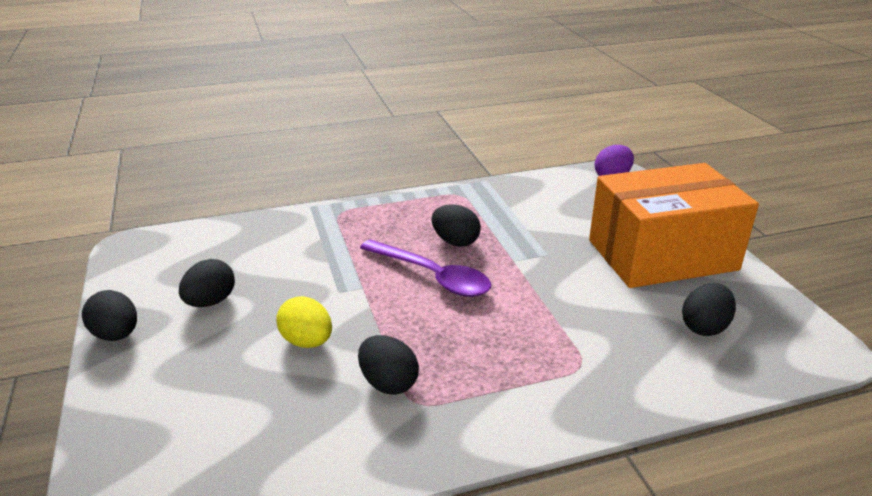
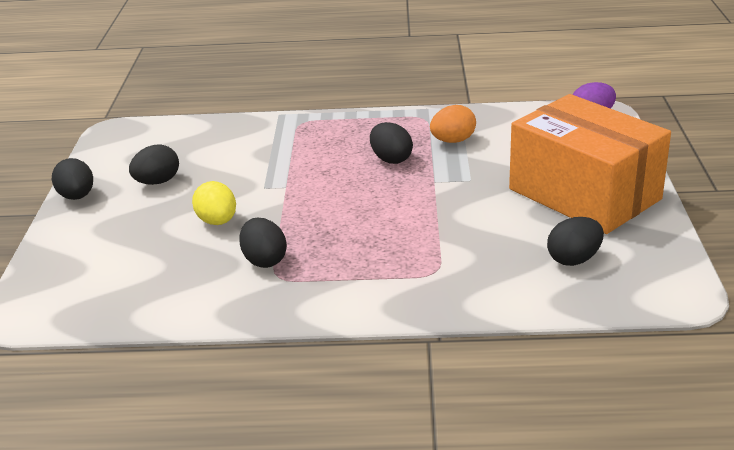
camera: 20 degrees right, 0 degrees up
(433, 277) = (351, 186): purple spoon -> none
(503, 215) = (453, 141): none -> orange egg
(662, 255) = (584, 194): orange box -> orange box turned 45 degrees clockwise

